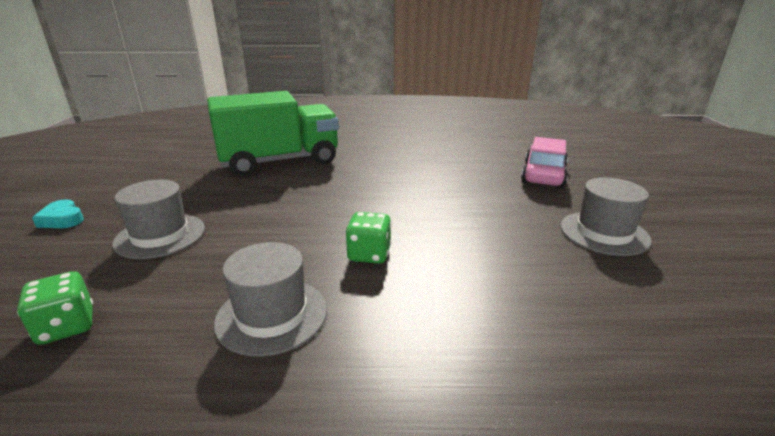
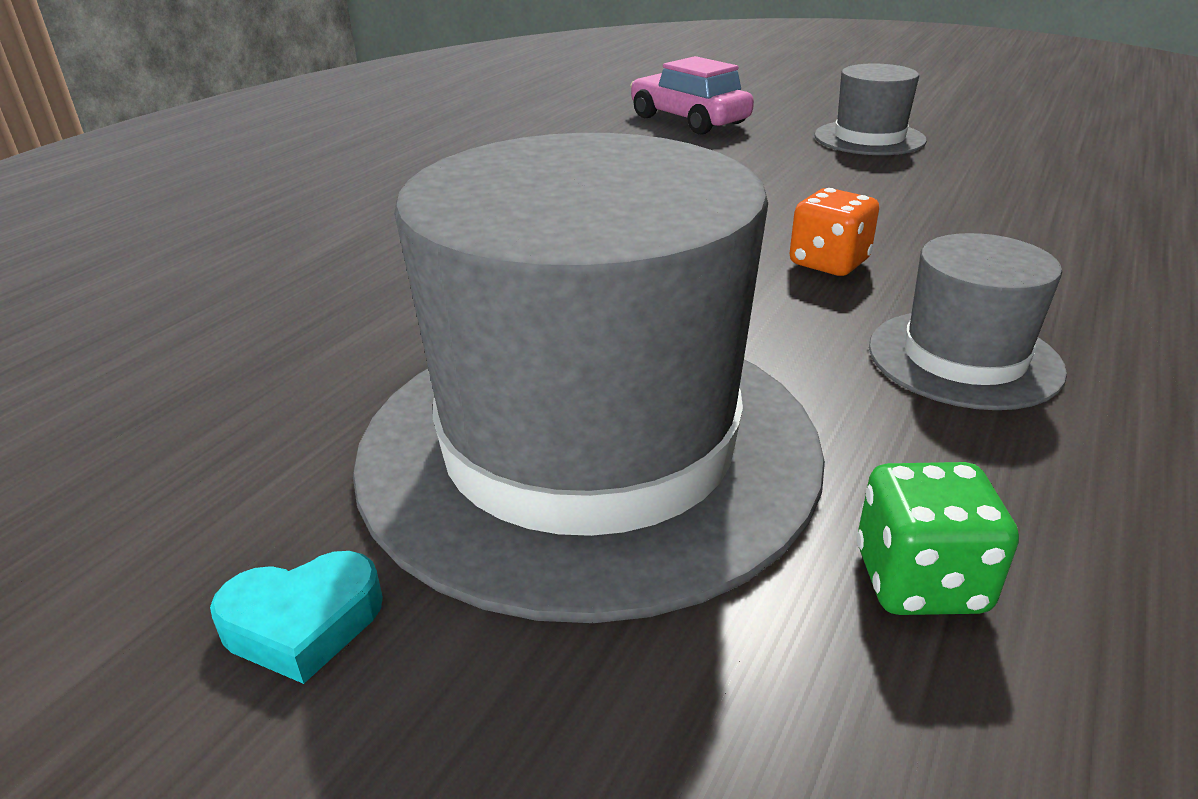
camera: 60 degrees left, 5 degrees up
(160, 236) = (588, 448): grey hat -> grey hat, size x2.15
(279, 161) = (347, 272): green truck -> none
(369, 254) = (829, 263): green dice -> orange dice

